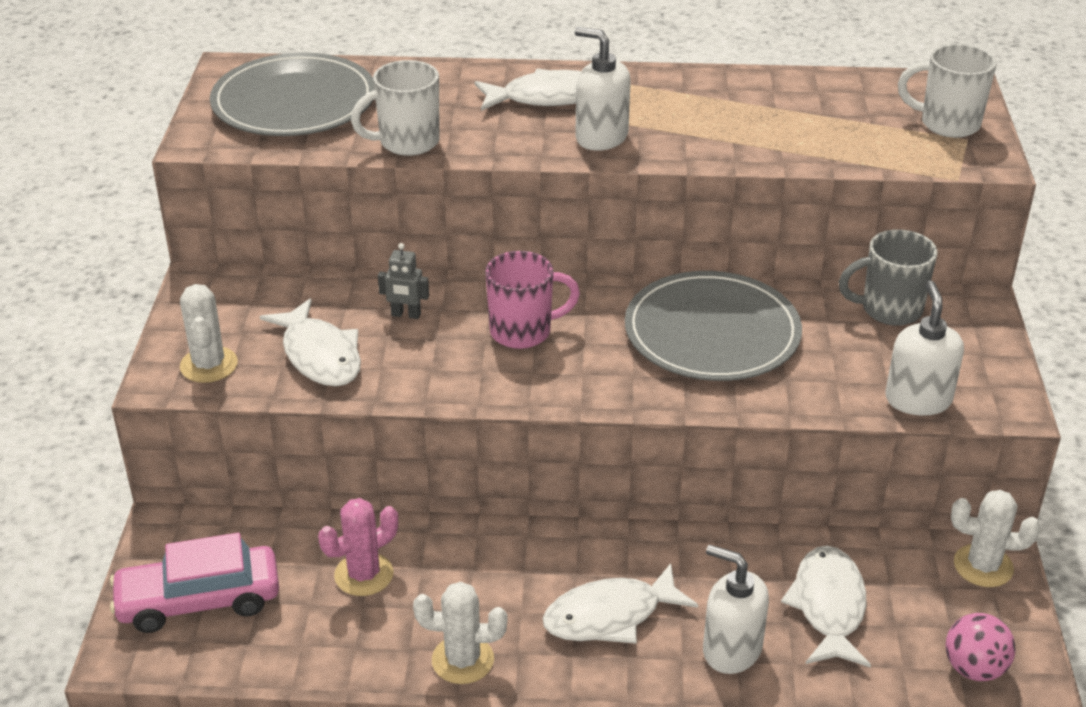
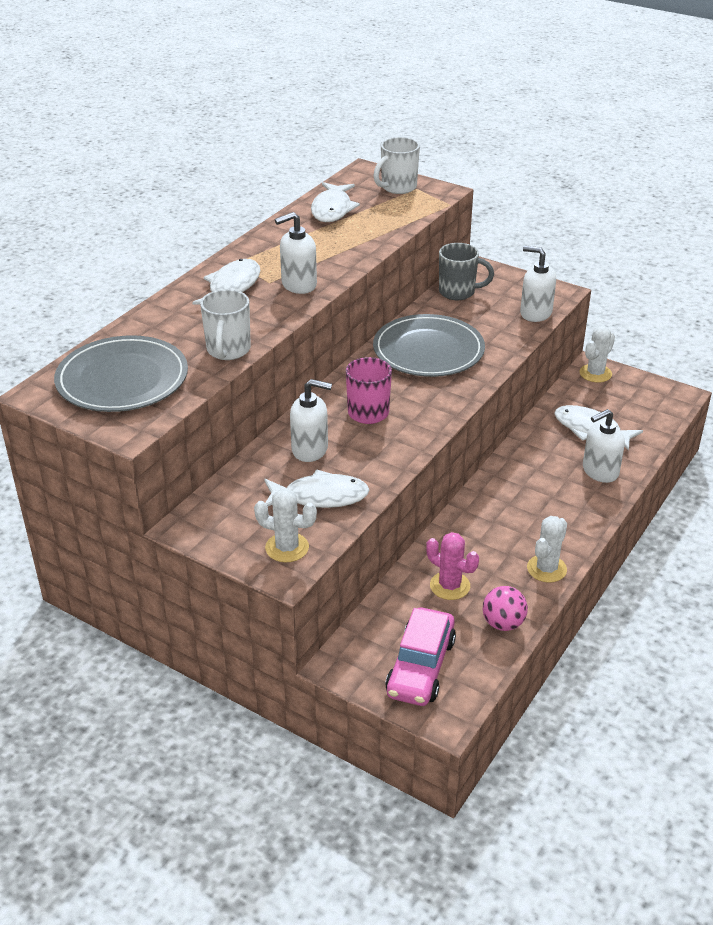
camera: 60 degrees left, 0 degrees up
(364, 575) = (450, 586): pink cactus -> pink cactus turned 45 degrees counterclockwise
(406, 315) = (310, 449): grey robot -> white soap dispenser
(610, 616) = (549, 502): white fish -> white fish (332, 209)
(889, 310) = (458, 292): grey mug -> grey mug turned 105 degrees counterclockwise
(974, 668) = (658, 405): pink ball -> pink ball (503, 623)

